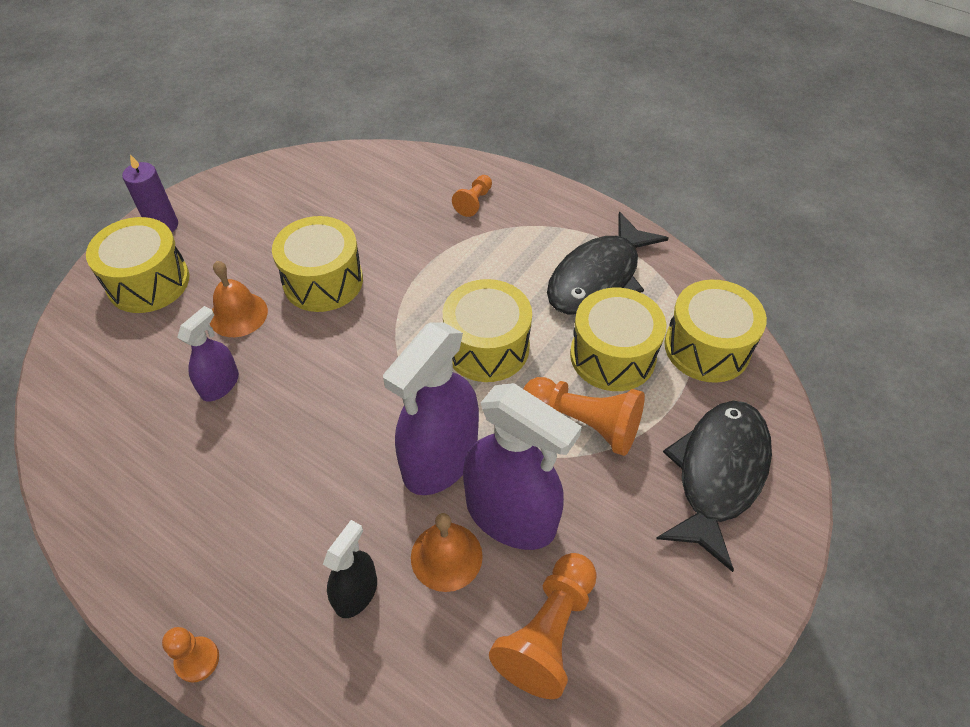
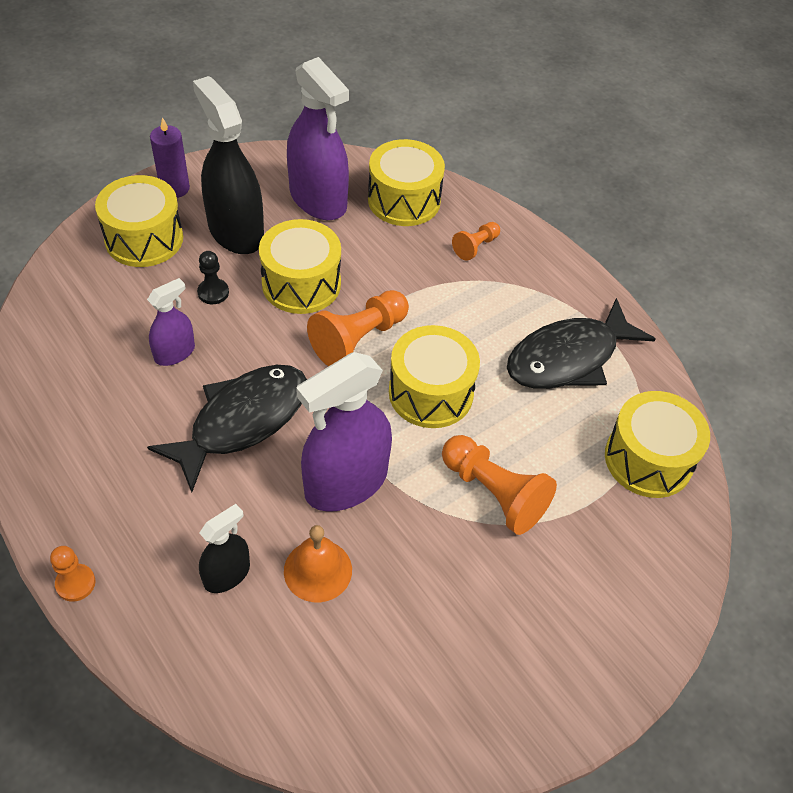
camera: 15 degrees right, 0 degrees up
(238, 314) = (213, 292): orange bell -> black pawn
(240, 250) = (236, 231): none -> black spray bottle
(510, 515) = (390, 554): purple spray bottle -> purple spray bottle (318, 199)
(548, 632) = (382, 667): orange pawn -> orange pawn (358, 339)
(612, 356) = (549, 438): yellow drum -> yellow drum (404, 200)
(718, 474) = (604, 582): black fish -> black fish (242, 421)

